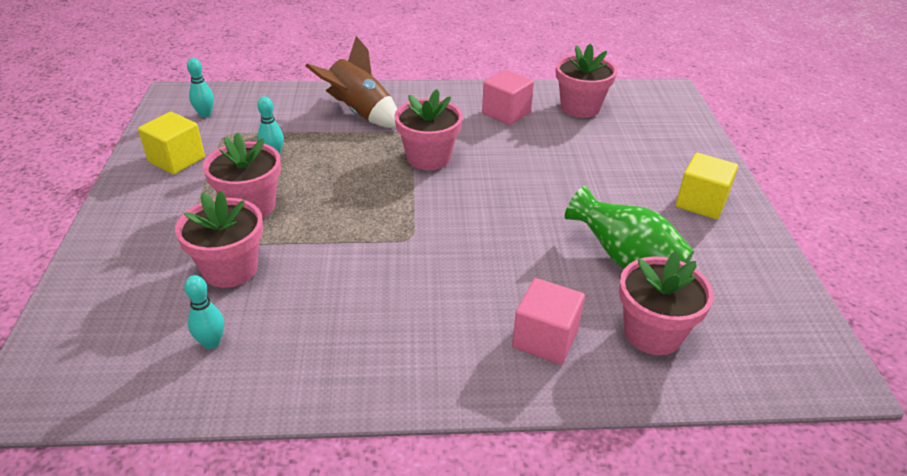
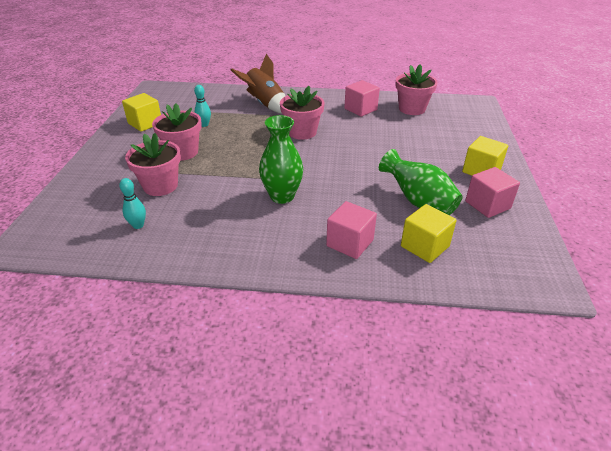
camera: 10 degrees right, 0 degrees up
(205, 114) = (169, 99): turquoise bowling pin -> none
(425, 270) = (282, 196): none -> green vase
(652, 333) = (424, 246): pink flower pot -> yellow cube
(722, 257) = (487, 205): none -> pink cube

